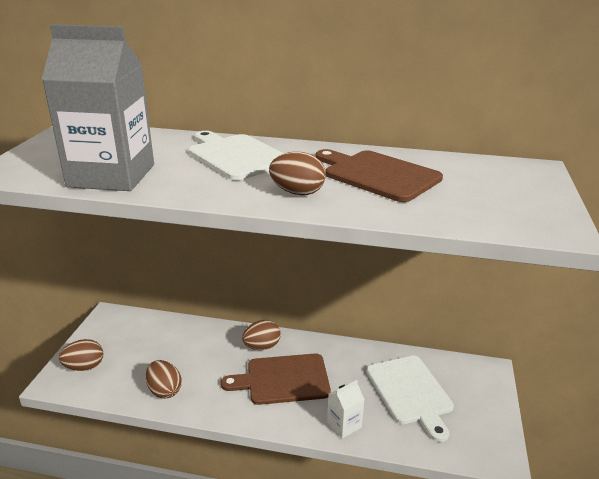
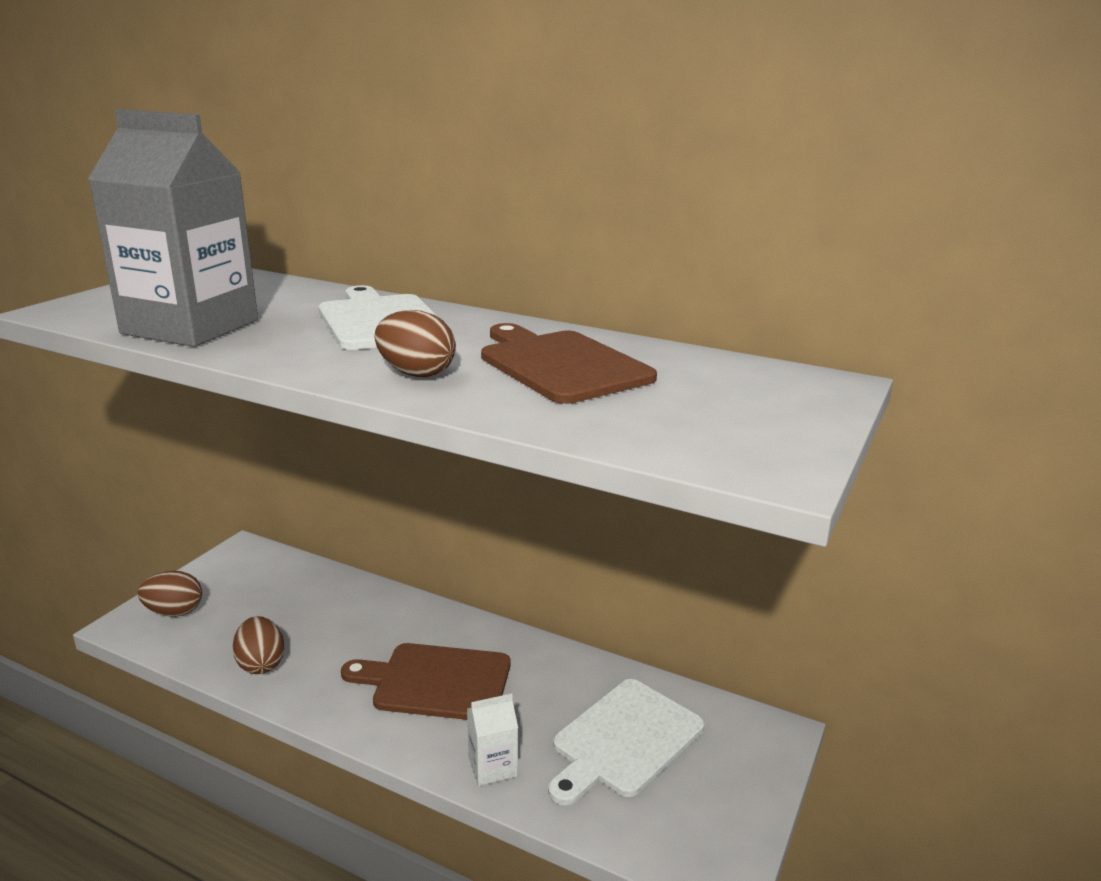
camera: 15 degrees right, 5 degrees down
(262, 346) = (430, 629): brown egg -> none
(410, 392) = (624, 740): white cutting board -> white cutting board turned 45 degrees clockwise

